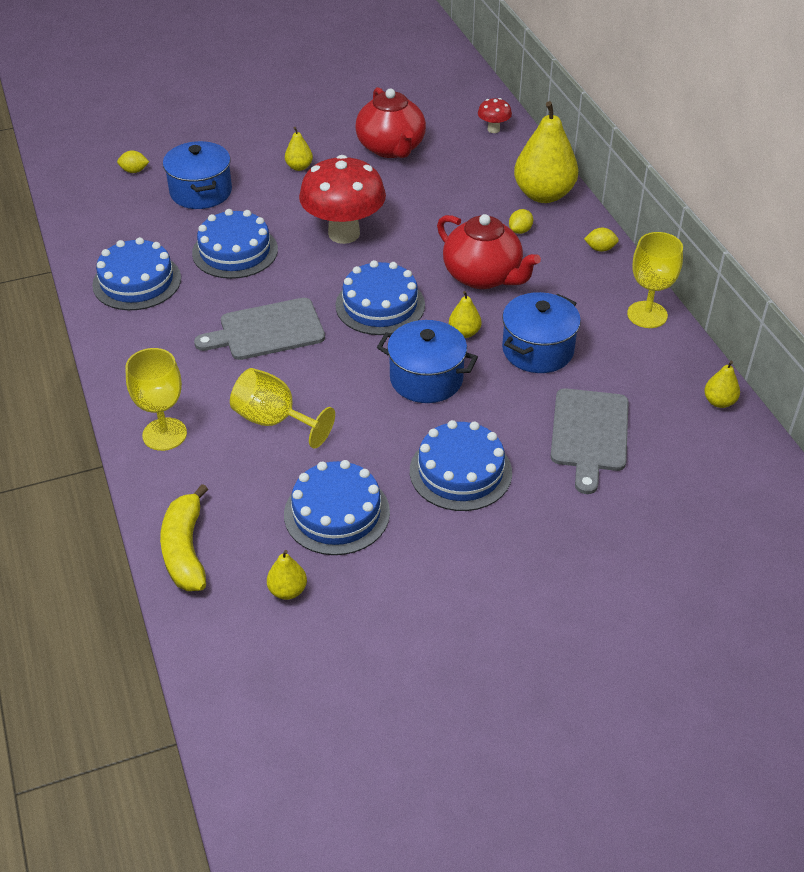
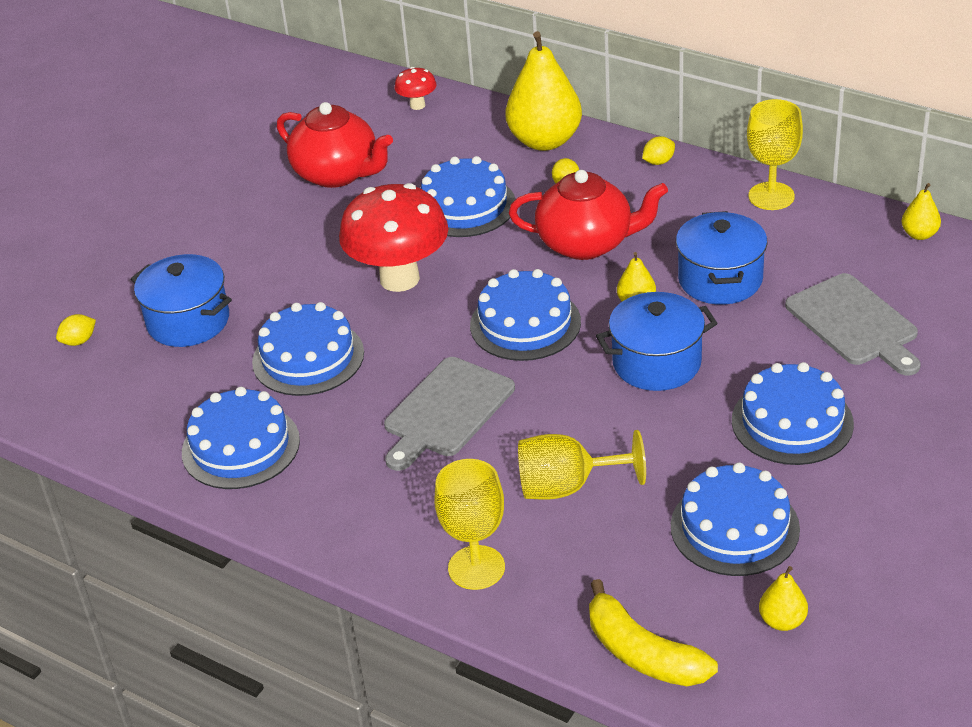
camera: 35 degrees left, 5 degrees down
(299, 167) = (264, 241): yellow pear -> none
(440, 210) = (465, 206): none -> blue cake

